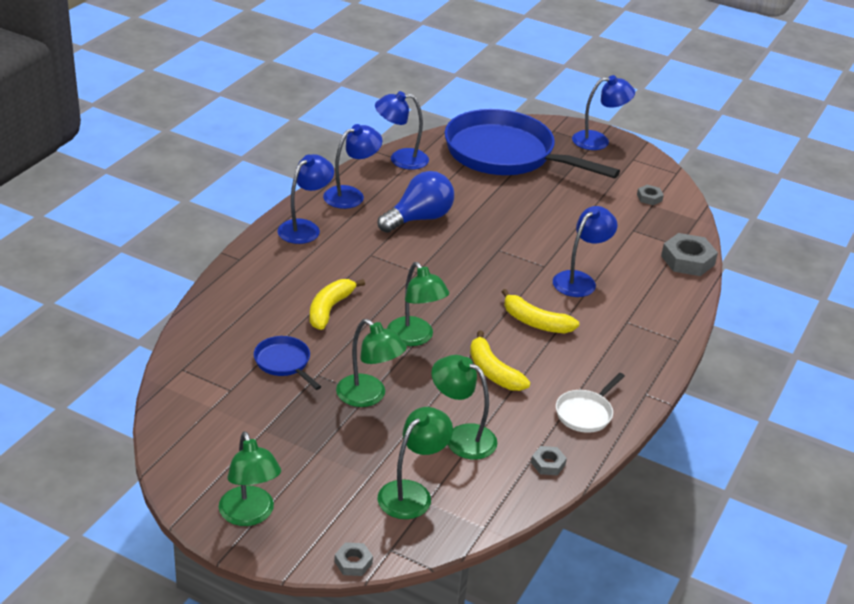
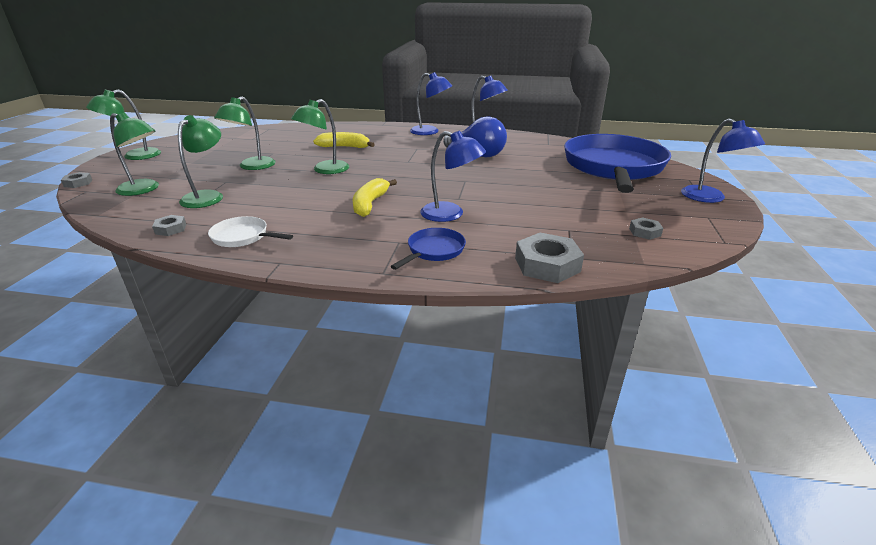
camera: 75 degrees right, 5 degrees down
(284, 363) = (282, 145): blue pan -> blue pan (433, 251)
(400, 159) = (548, 141): blue lamp -> none
(493, 372) = (293, 197): yellow banana -> none

